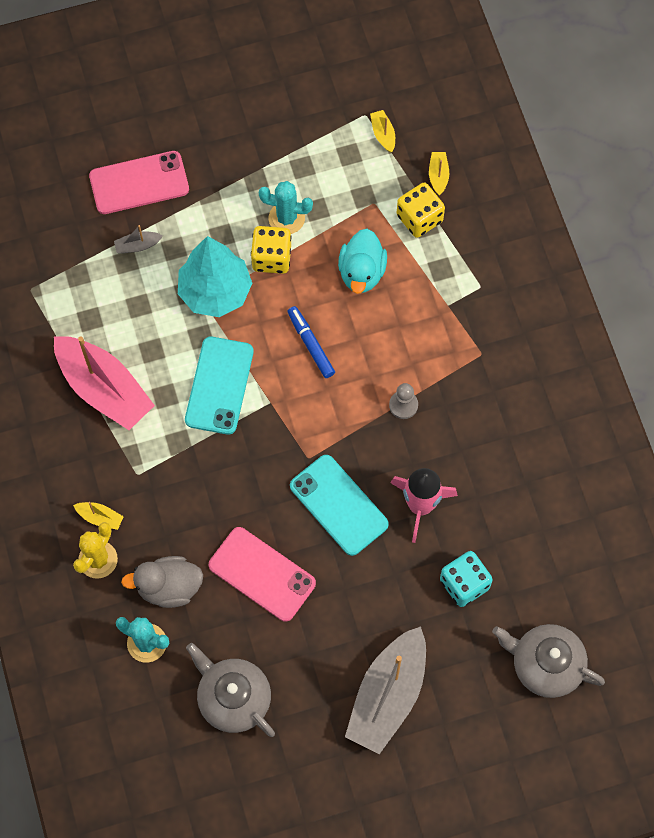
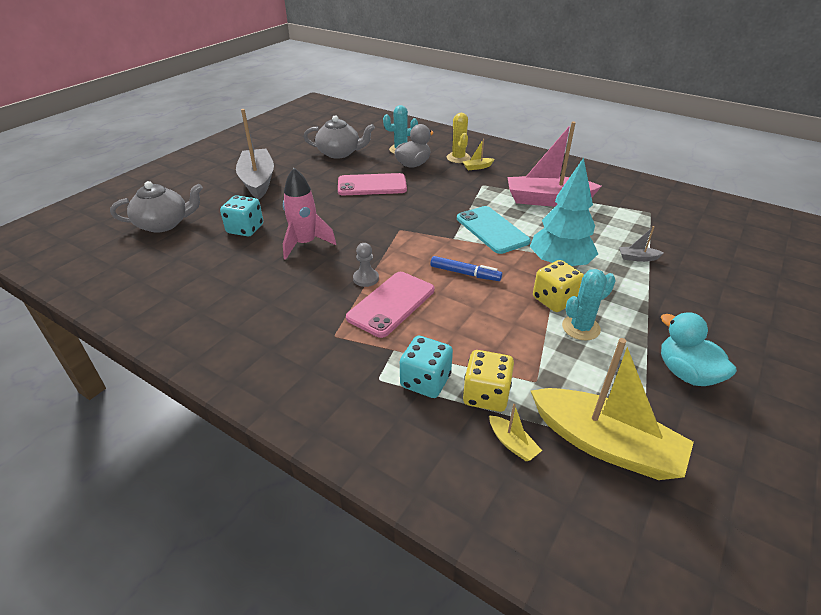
camera: 140 degrees right, 30 degrees down
(138, 245) = (637, 258): grey boat -> grey boat turned 120 degrees counterclockwise
(139, 183) = (695, 286): pink phone -> pink phone (391, 304)
(339, 505) = (358, 222): turquoise phone -> none
(362, 272) = (483, 330): turquoise duck -> turquoise duck (686, 373)
(383, 134) = (605, 444): yellow boat -> yellow boat, size x2.48
(449, 260) = (425, 381): none -> turquoise dice

